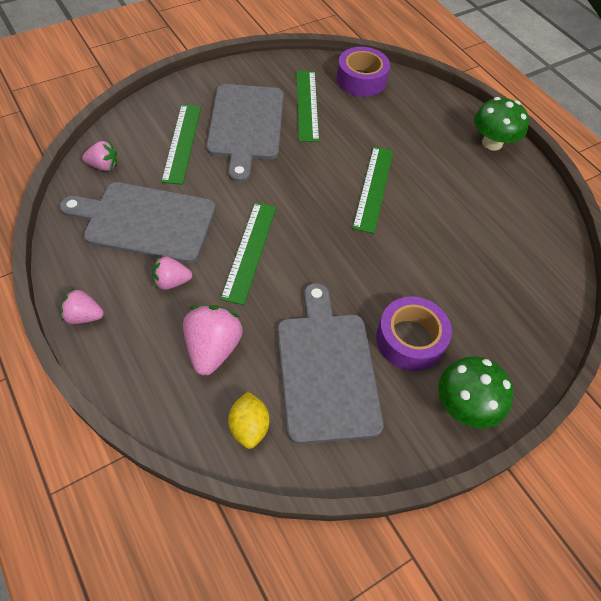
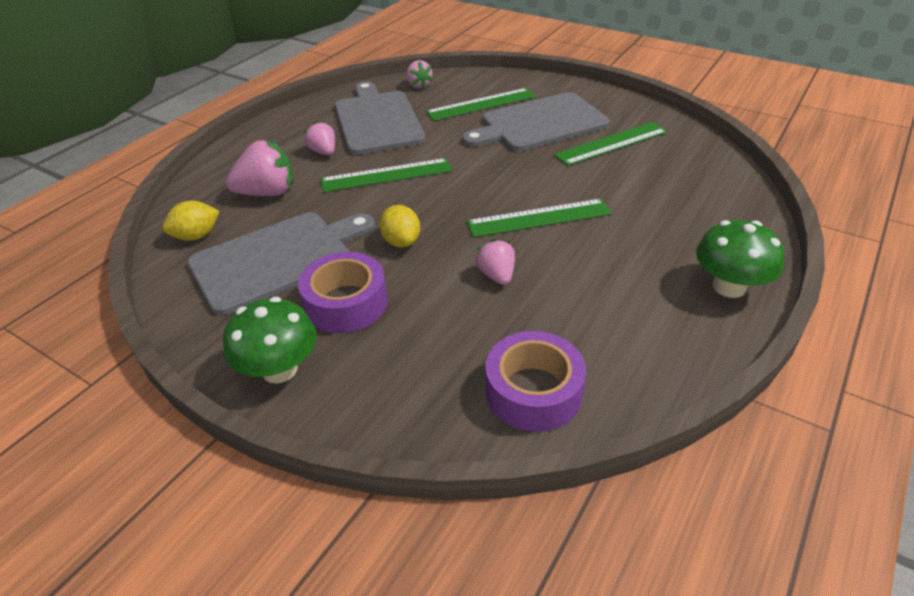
camera: 70 degrees right, 15 degrees down
(84, 316) = (266, 130): pink strawberry -> pink strawberry (497, 275)
(353, 277) = (401, 241): none -> yellow lemon
(361, 80) = (699, 161): purple tape -> purple tape (533, 391)

